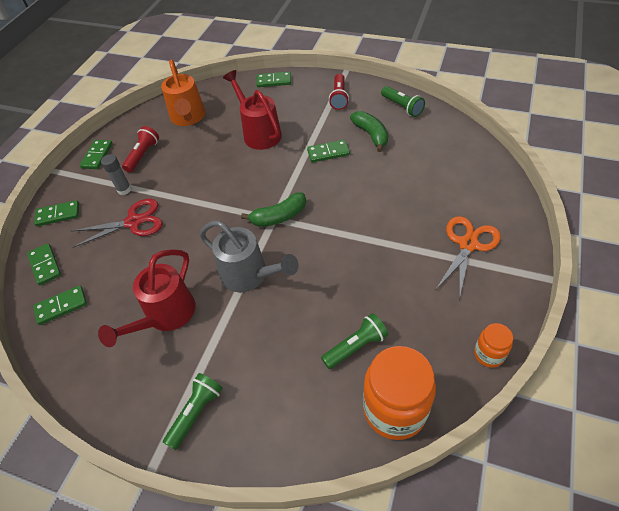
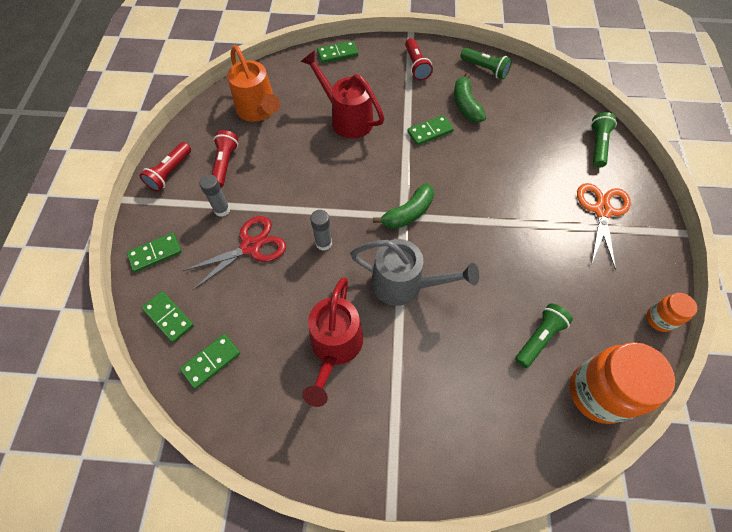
camera: 20 degrees left, 10 degrees up
(97, 156) = (170, 173): green domino -> red flashlight
(195, 229) = (323, 243): none -> grey glue stick
(196, 412) = (411, 443): green flashlight -> green flashlight (597, 145)
(371, 135) = (466, 105): green banana -> green banana turned 150 degrees counterclockwise

